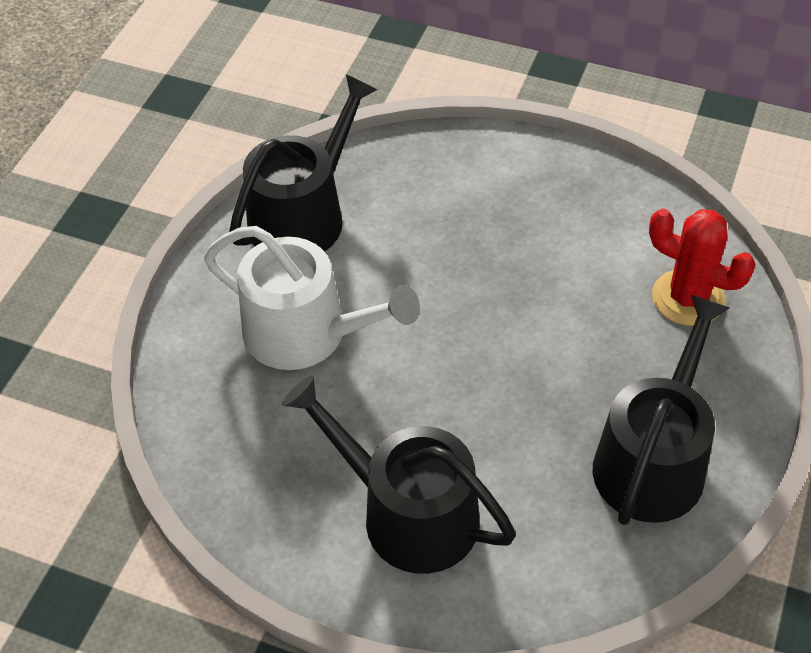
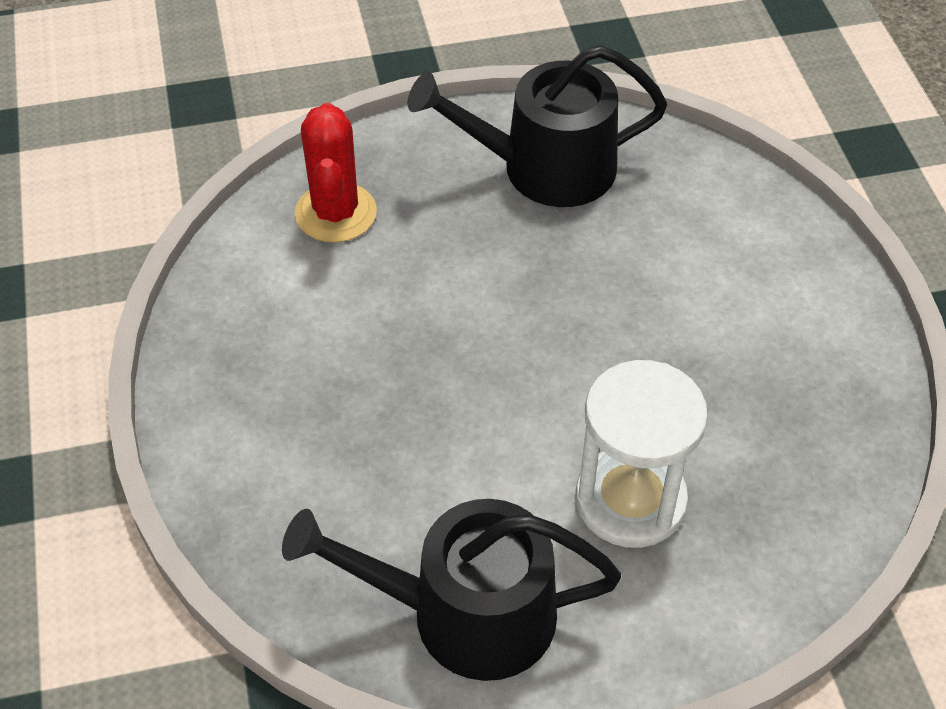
camera: 125 degrees left, 0 degrees up
(306, 333) = (630, 500): white watering can -> white hourglass
(408, 513) = (748, 302): black watering can -> none

